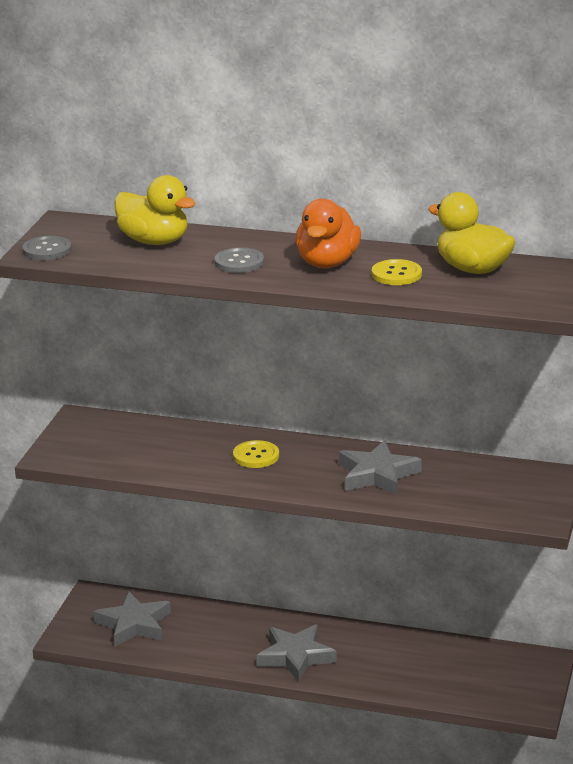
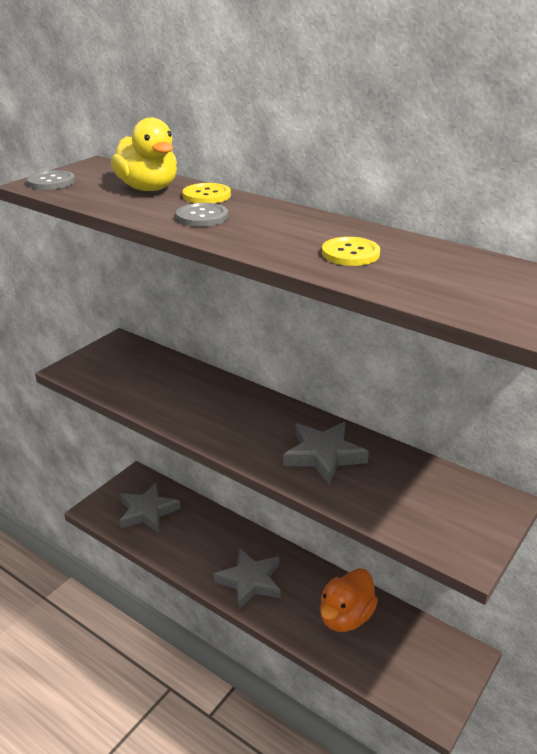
camera: 20 degrees right, 5 degrees up
(256, 456) = (228, 408): yellow button -> yellow button (206, 195)
(327, 263) = (287, 231): orange duck -> orange duck (345, 617)
(472, 269) = (441, 262): yellow duck -> none

